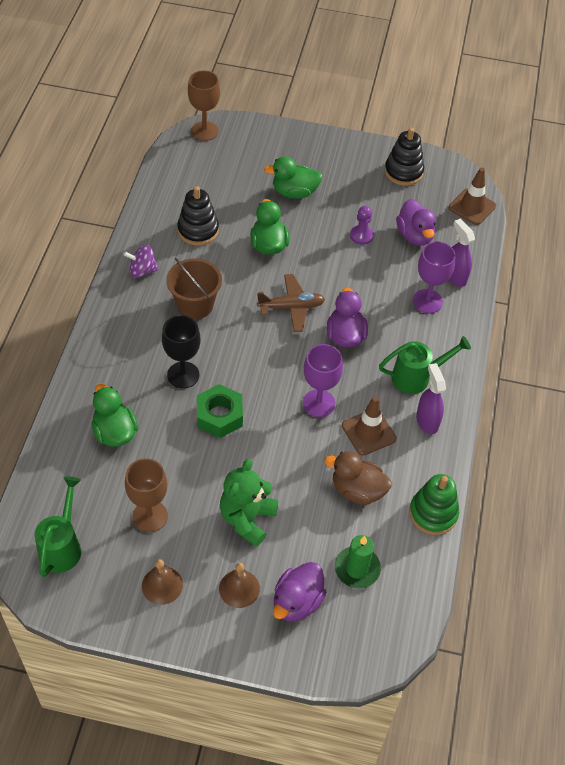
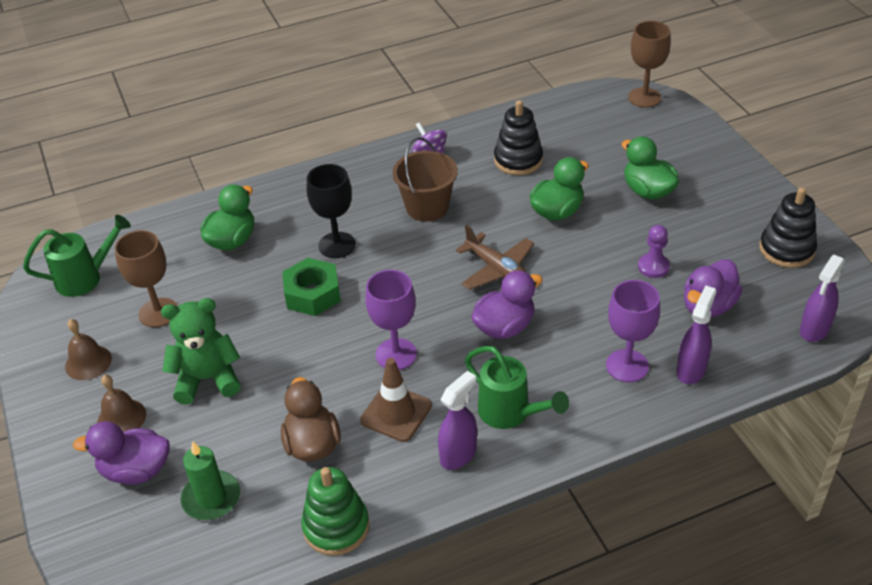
camera: 60 degrees right, 10 degrees down
(472, 207) = (814, 330): brown traffic cone -> purple spray bottle

